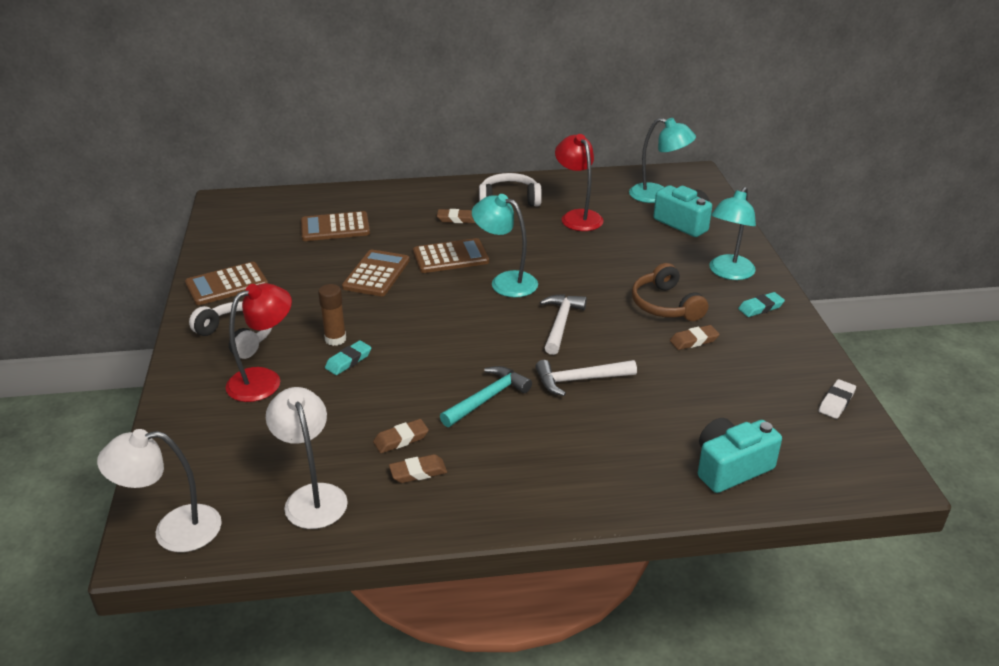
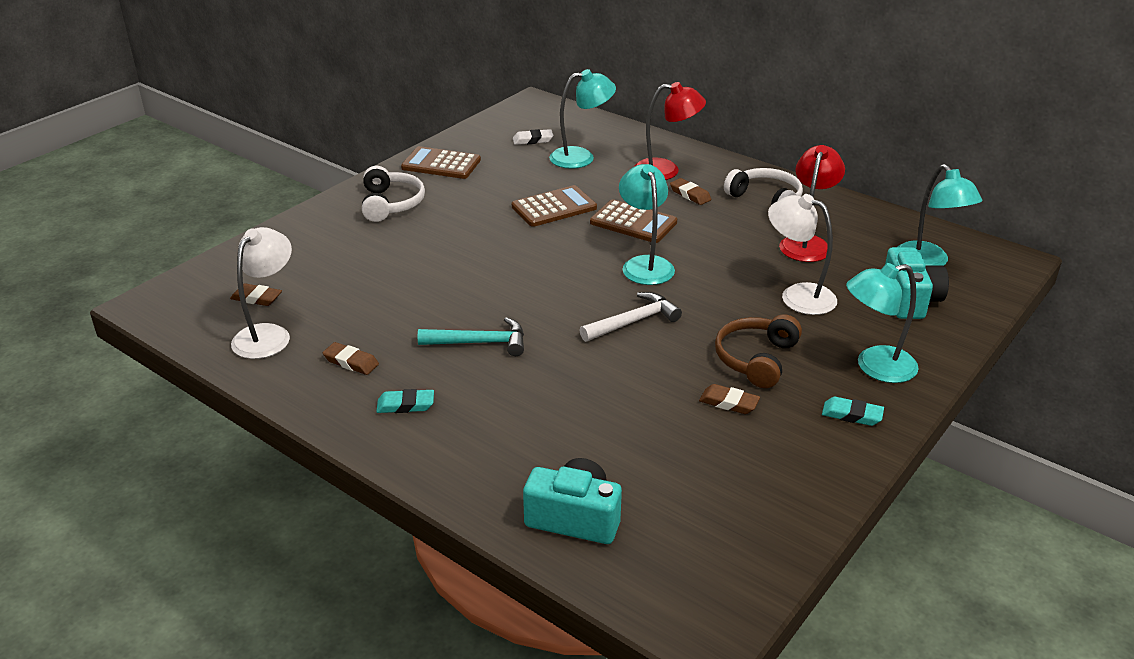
camera: 45 degrees right, 0 degrees up
(173, 530) = (172, 304): white lamp -> white lamp (797, 295)
(264, 380) = (361, 242): red lamp -> red lamp (666, 170)
(335, 227) = (581, 157): brown calculator -> turquoise lamp
(335, 339) = (448, 240): brown glue stick -> none
(348, 361) = (432, 260): turquoise eraser -> turquoise eraser (405, 405)
(401, 439) = (377, 333): brown eraser -> brown eraser (256, 298)
(579, 380) = (572, 373): white hammer -> none
(836, 402) = (775, 538): white eraser -> white eraser (533, 140)

